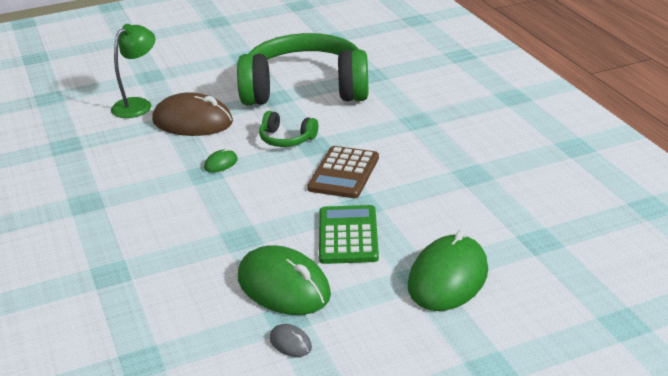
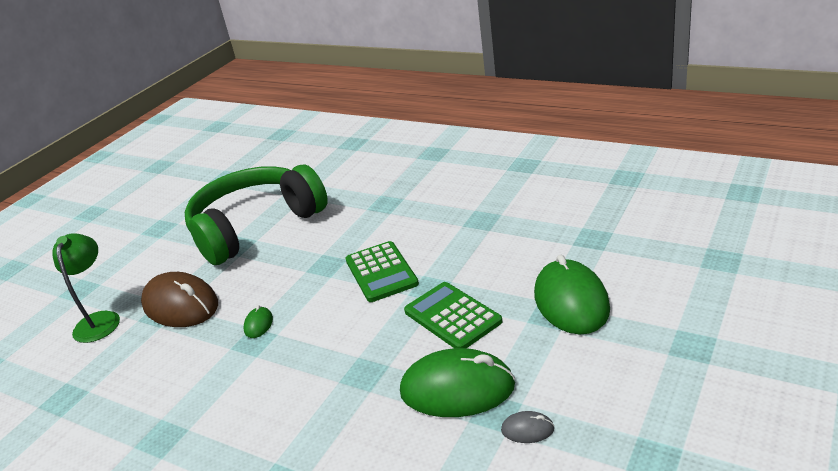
camera: 35 degrees left, 0 degrees up
(192, 122) = (181, 305): brown mouse -> brown mouse turned 60 degrees clockwise
(286, 139) = (293, 272): green headphones -> none
(343, 173) = (381, 272): brown calculator -> green calculator

